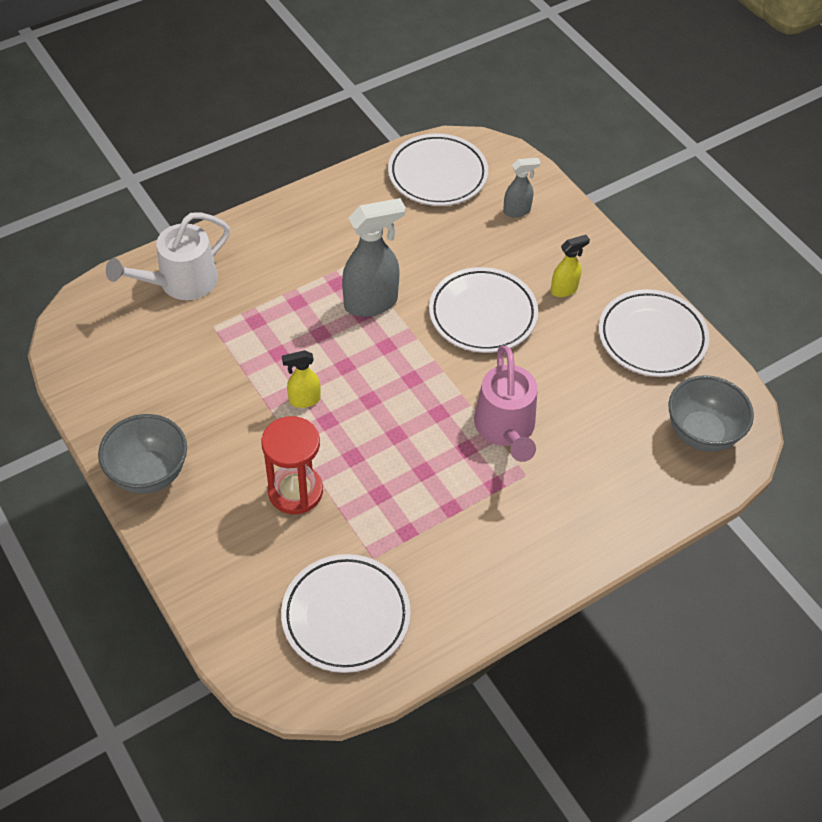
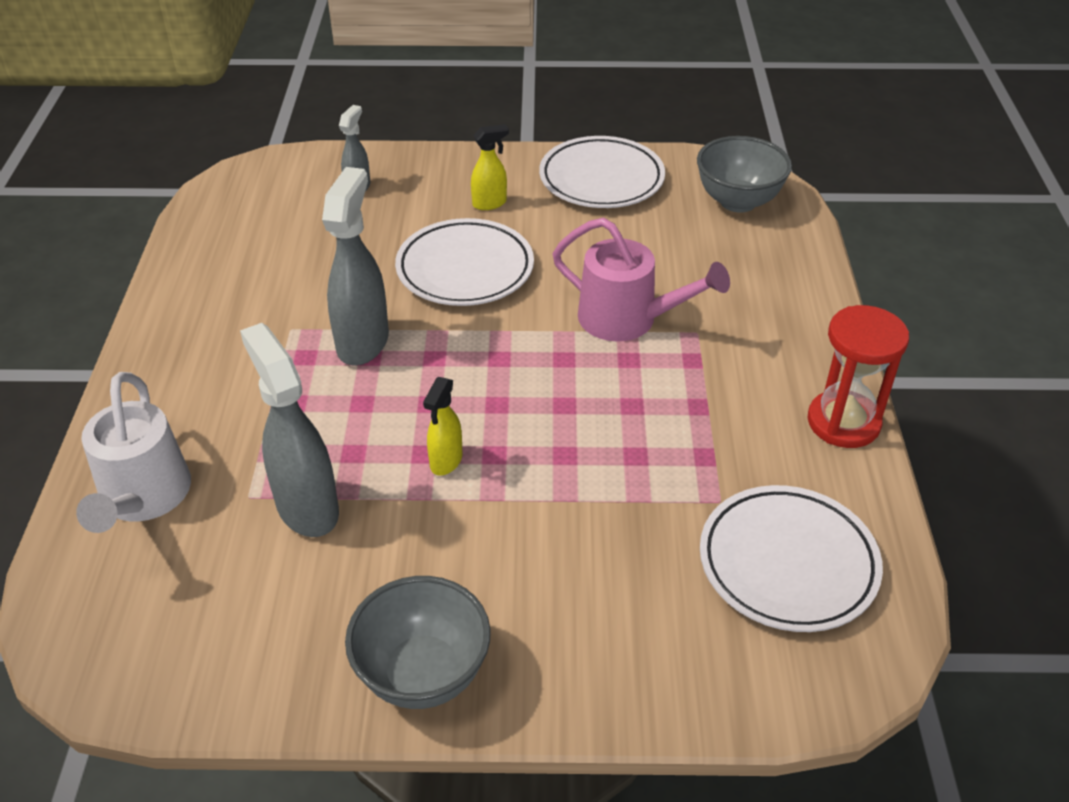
camera: 55 degrees left, 10 degrees down
(224, 356) = (307, 507): none -> grey spray bottle
(295, 491) = (573, 530): red hourglass -> red hourglass (843, 422)
(437, 175) = (245, 216): white plate -> none
(564, 289) = (490, 203): yellow spray bottle -> yellow spray bottle turned 60 degrees clockwise

